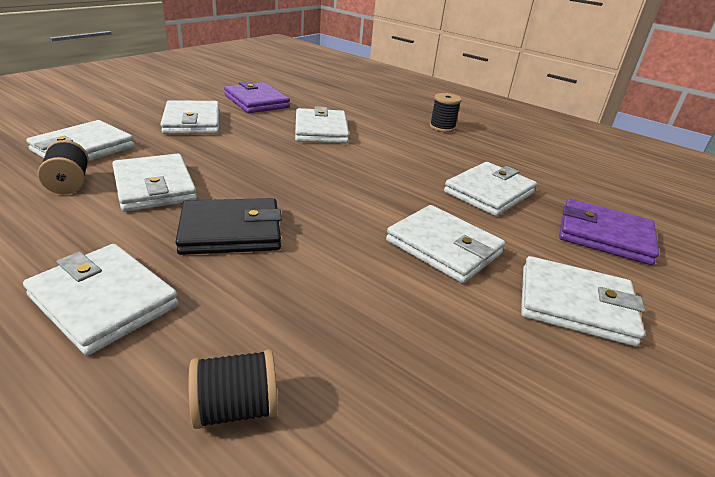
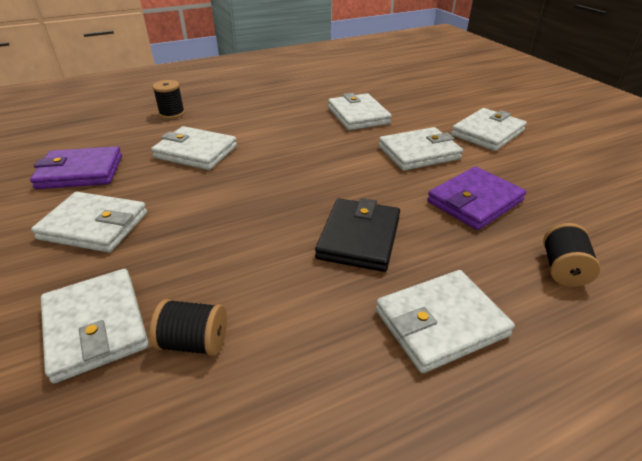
camera: 60 degrees left, 5 degrees up
(154, 187) = (247, 273): white wallet -> none
(442, 127) = (241, 98): black spool -> black spool (172, 114)
(604, 236) = (425, 100): purple wallet -> purple wallet (474, 201)

